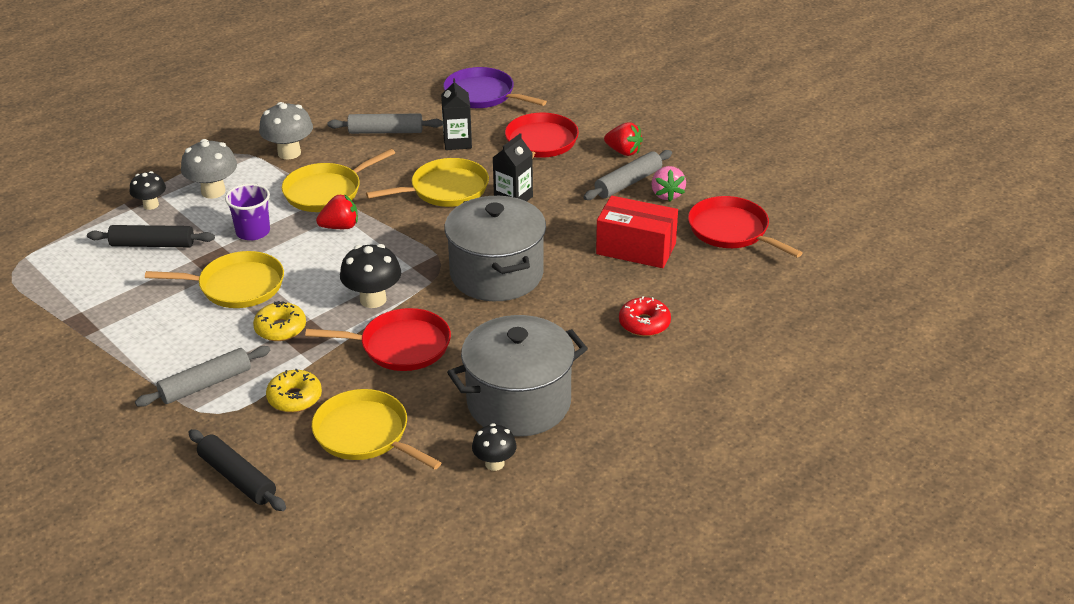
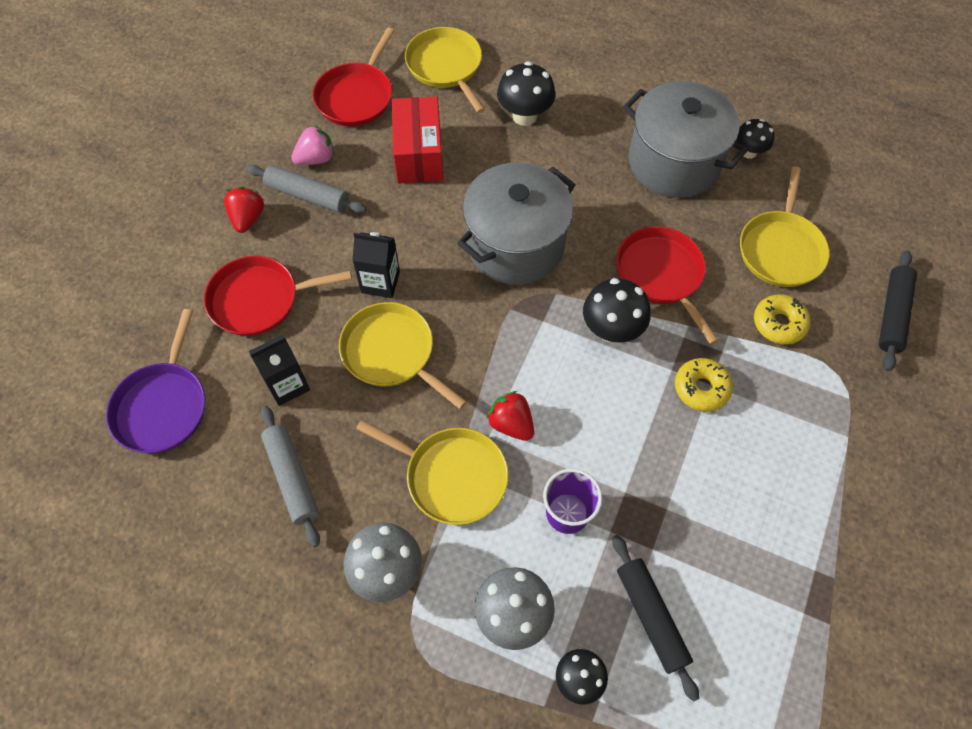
camera: 115 degrees left, 25 degrees up
(205, 384) = (815, 408): grey rolling pin -> none
(237, 286) = (666, 470): yellow pan -> yellow pan (446, 67)
(644, 323) = (524, 116): red donut -> black mushroom

